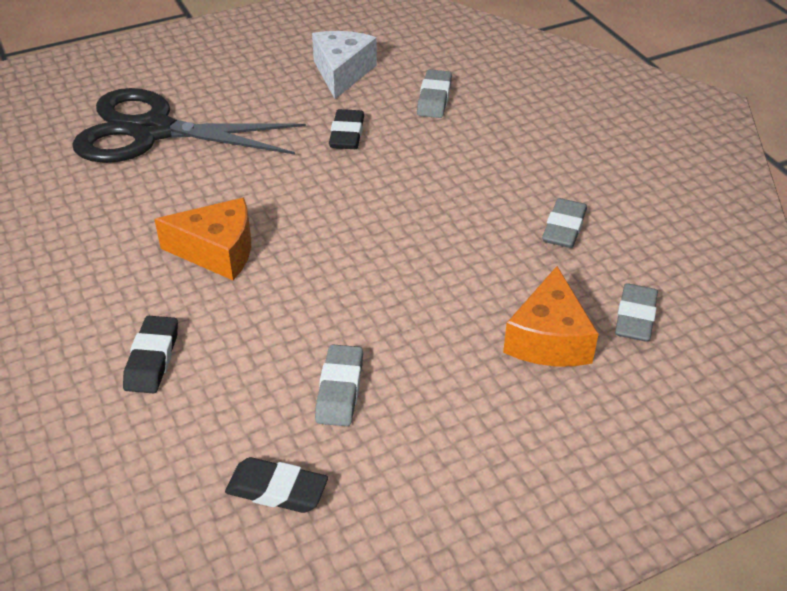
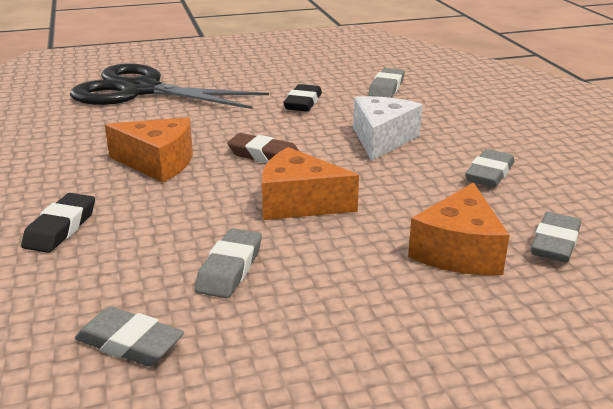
camera: 10 degrees right, 15 degrees down
(277, 490) = (129, 343): black eraser -> grey eraser
(328, 226) = (264, 155): none -> brown eraser
(342, 73) = (312, 70): white cheese -> white cheese (382, 139)
(382, 293) = (299, 203): none -> orange cheese

